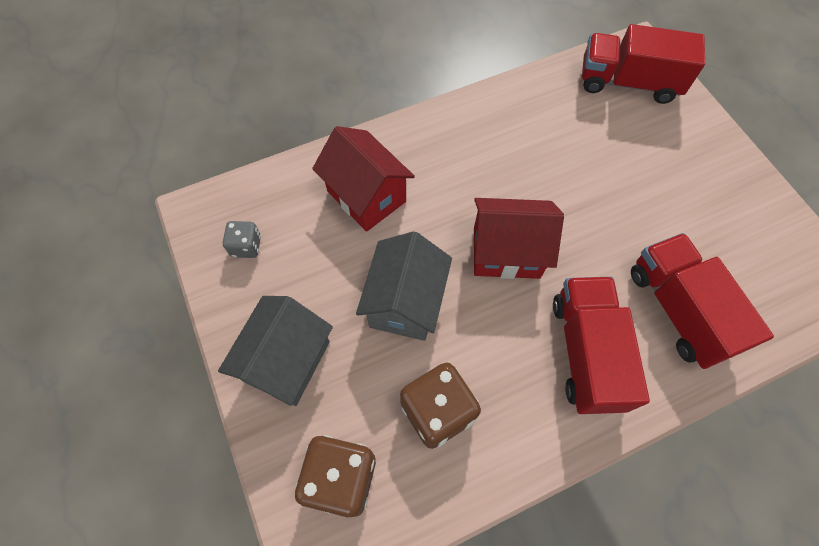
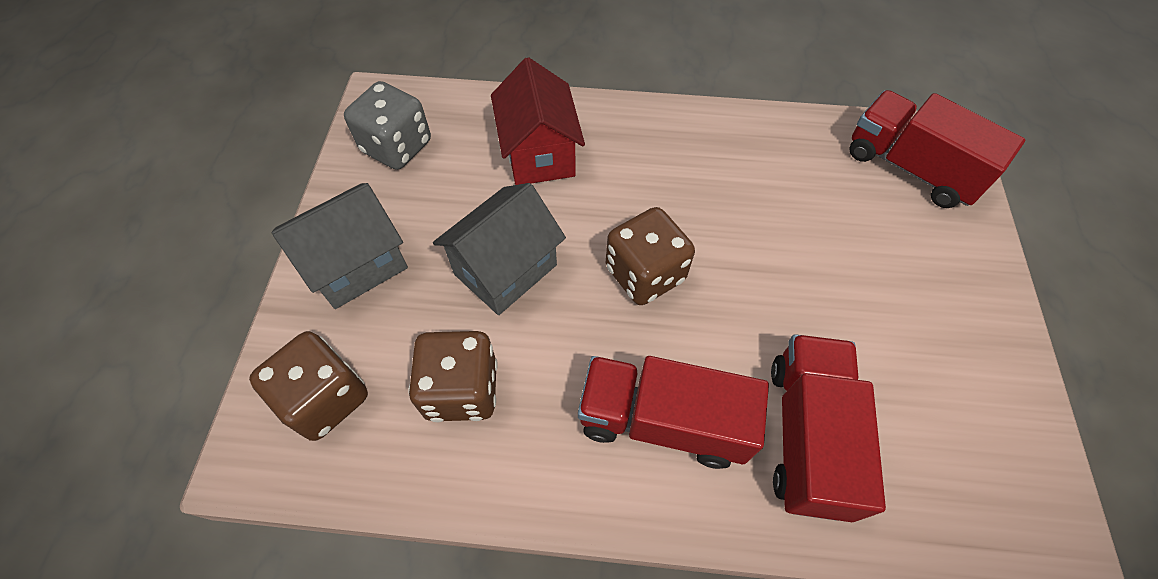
camera: 30 degrees right, 5 degrees down
(246, 246) = (397, 147): grey dice -> grey dice, size x1.80
(506, 252) = (645, 274): red house -> brown dice
(586, 352) = (662, 421): red truck -> red truck turned 105 degrees counterclockwise

